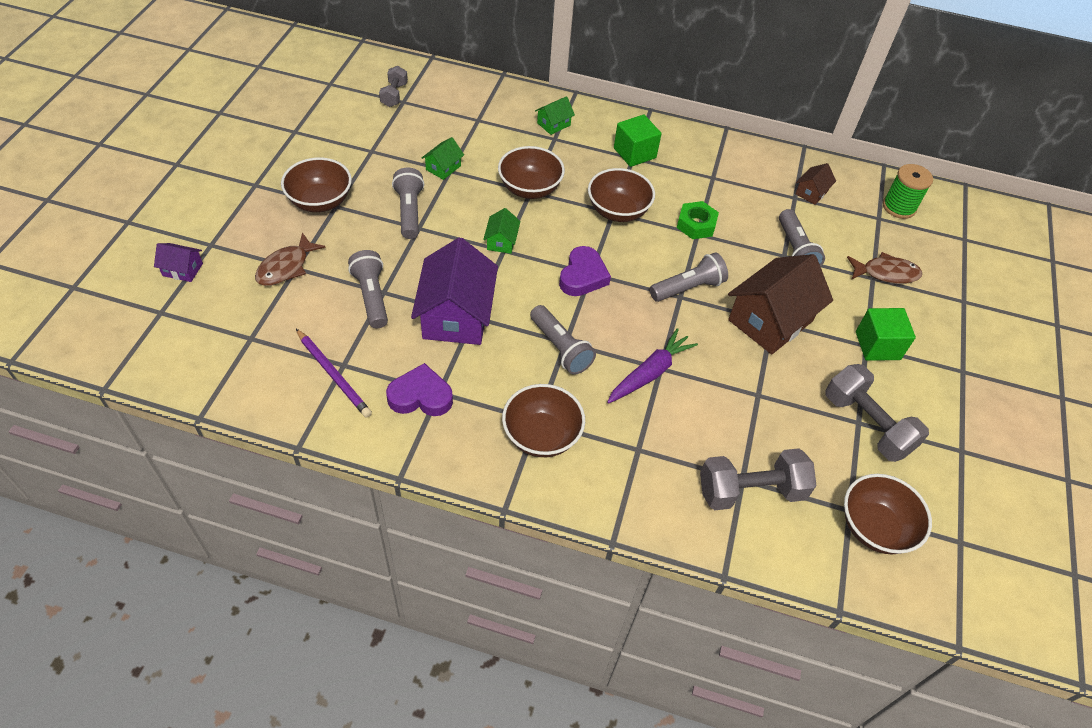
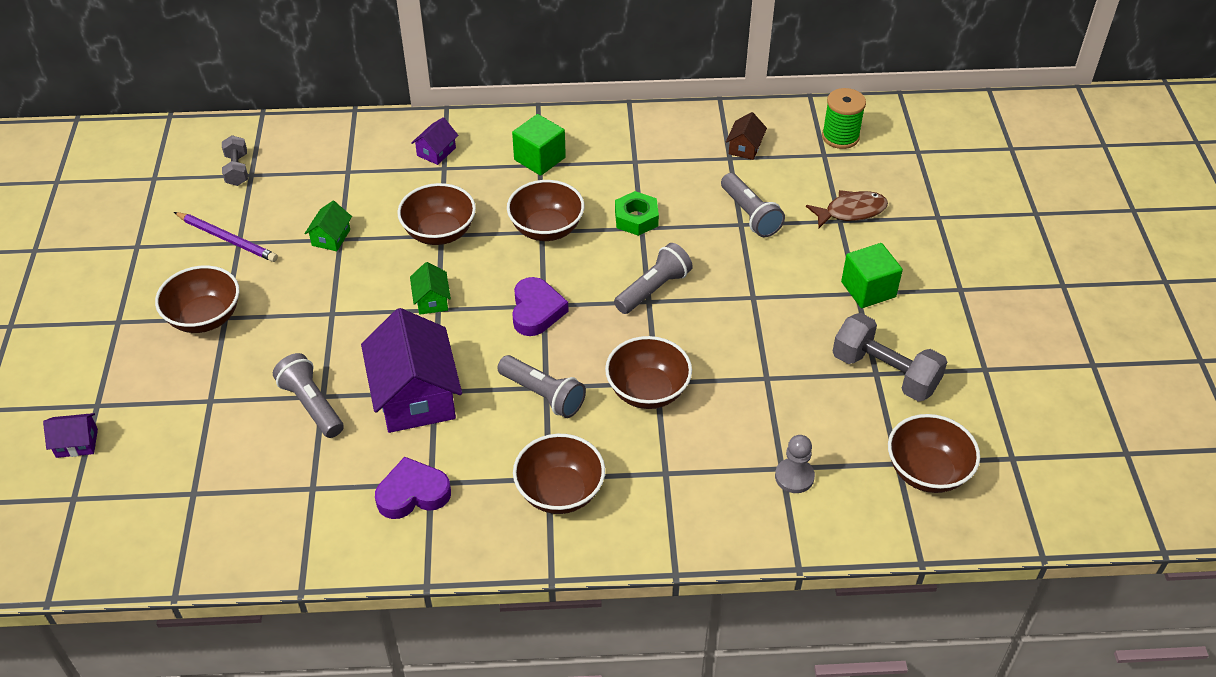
camera: 15 degrees left, 5 degrees down
(286, 267) = (198, 403): brown fish -> none
(333, 375) = (306, 502): purple pencil -> purple pencil (227, 239)
(409, 211) = (313, 298): grey flashlight -> none
(553, 124) = (436, 152): green house -> purple house
(650, 373) = (647, 391): purple carrot -> brown bowl
(750, 491) = (794, 477): grey dumbbell -> grey pawn
(770, 320) = (751, 297): brown house -> none

